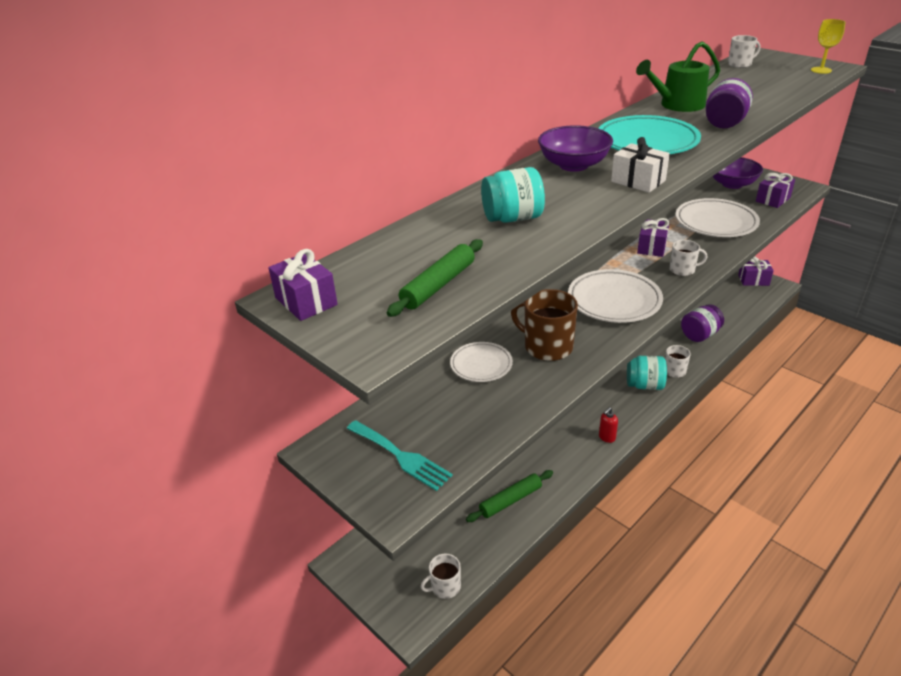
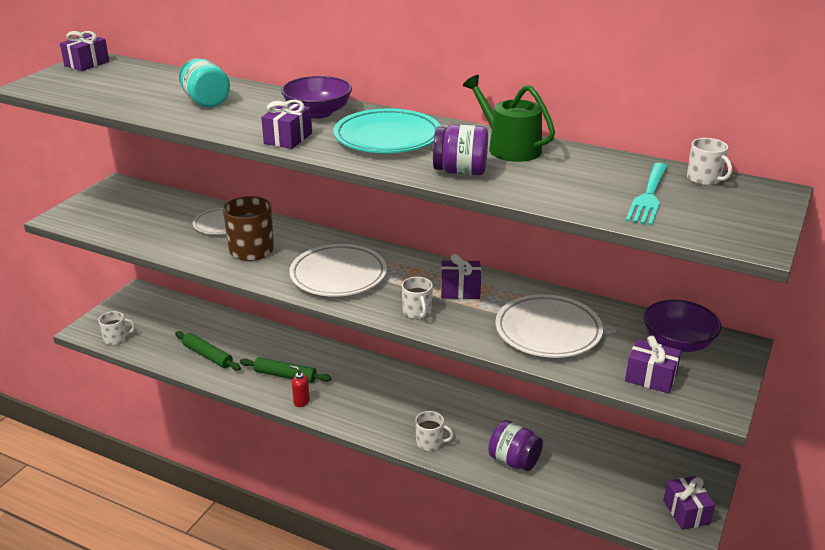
camera: 70 degrees right, 5 degrees down
(401, 456) = (110, 211): turquoise fork -> turquoise fork (649, 197)
(438, 285) = (103, 91): green rolling pin -> green rolling pin (285, 375)
(445, 587) = (116, 339): white mug -> white mug turned 120 degrees clockwise
(638, 181) = (288, 138): white gift -> purple gift
(644, 385) = (394, 421): turquoise jar -> none
(821, 70) = (726, 232): yellow goblet -> none

